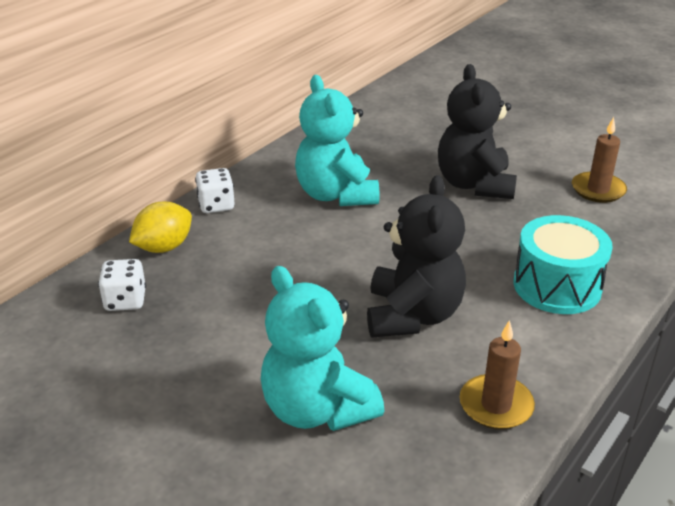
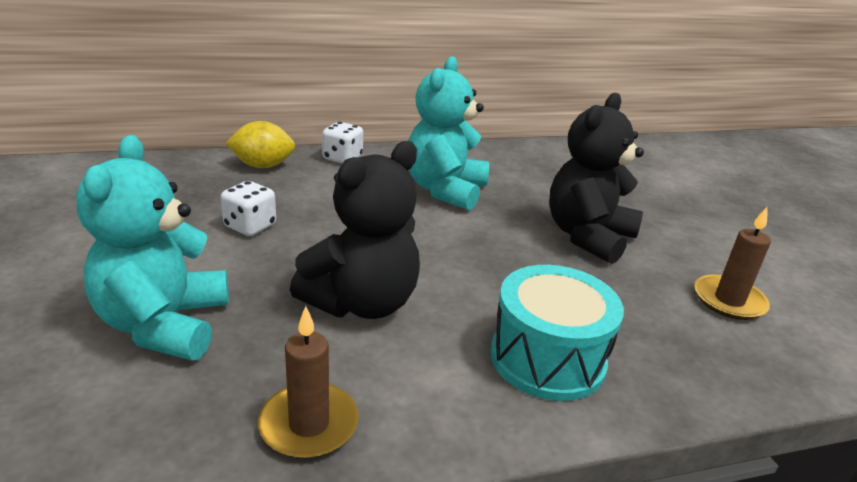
camera: 35 degrees right, 5 degrees down
(125, 301) = (181, 183): white dice -> white dice (250, 226)

